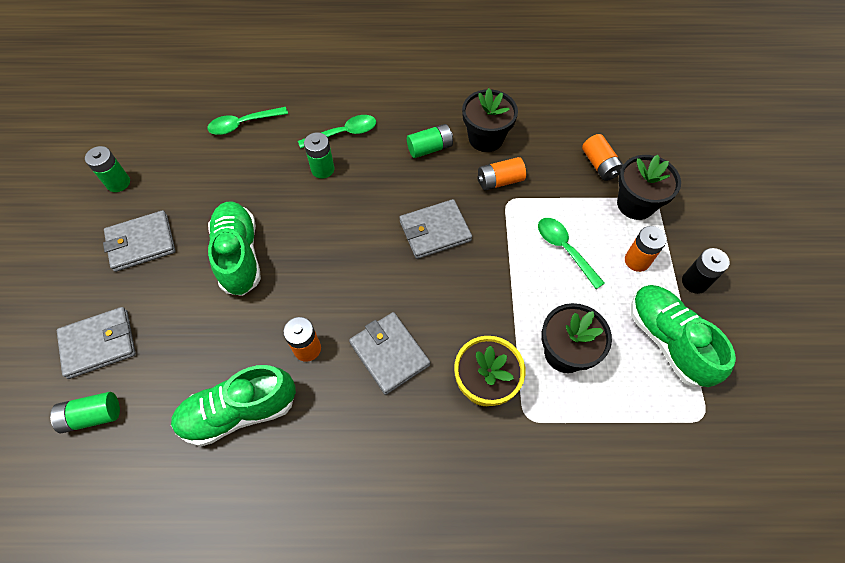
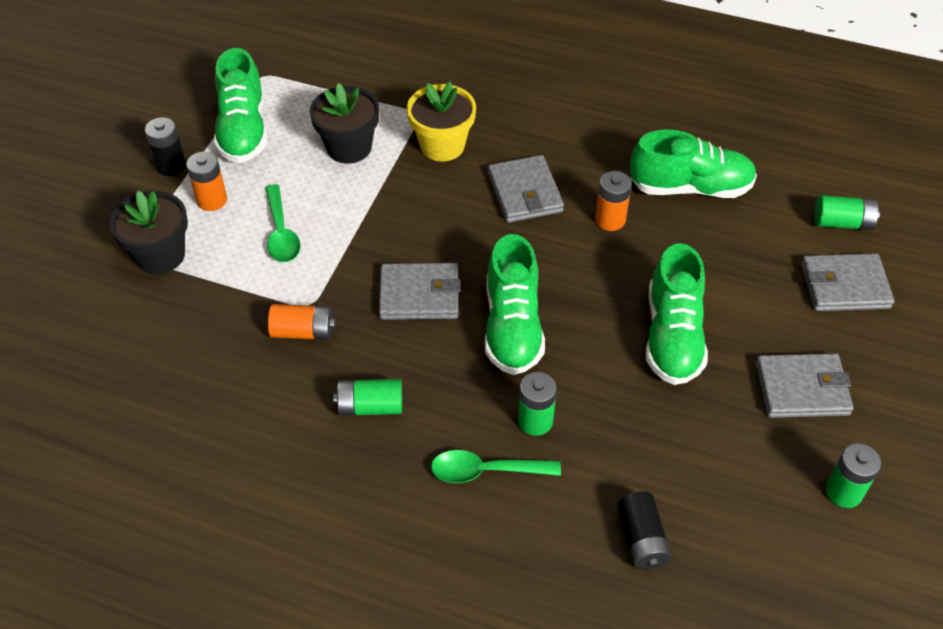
camera: 160 degrees left, 10 degrees down
(243, 124) = (641, 539): green spoon -> black battery
(358, 227) = (512, 326): none -> green shoe
(485, 138) = (283, 397): black flower pot -> none
(599, 165) = (161, 313): orange battery -> none

